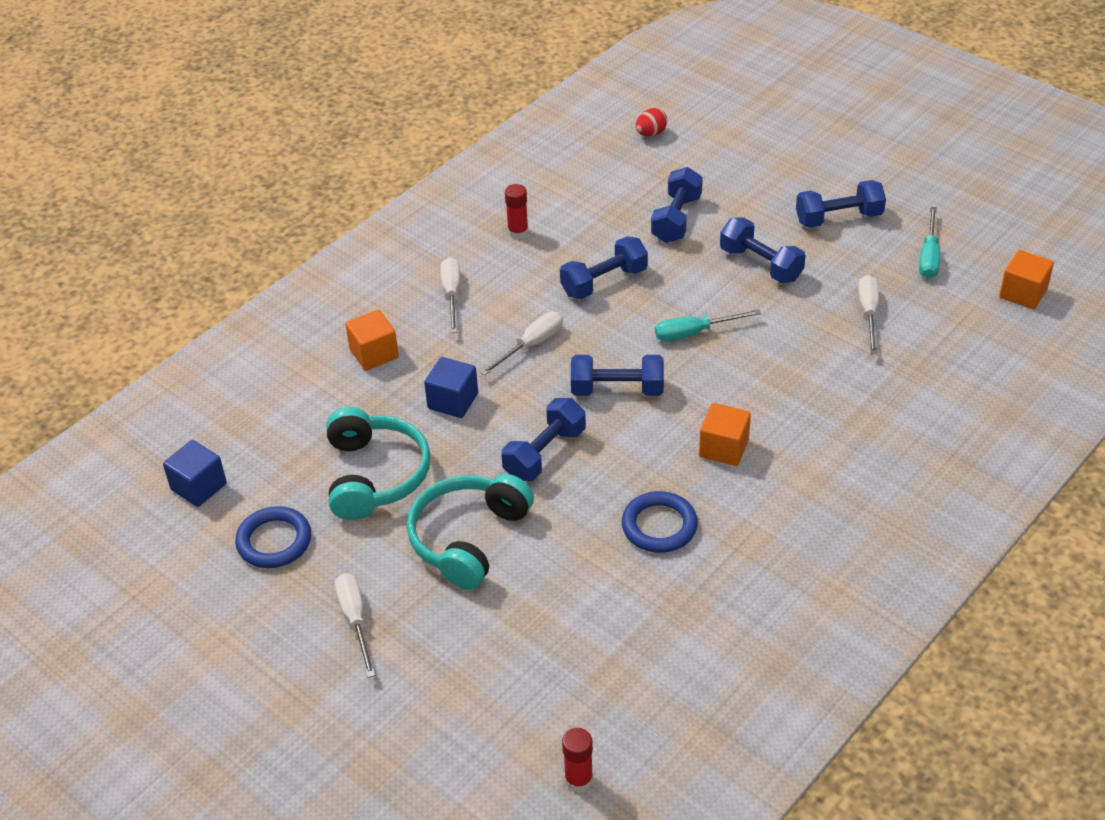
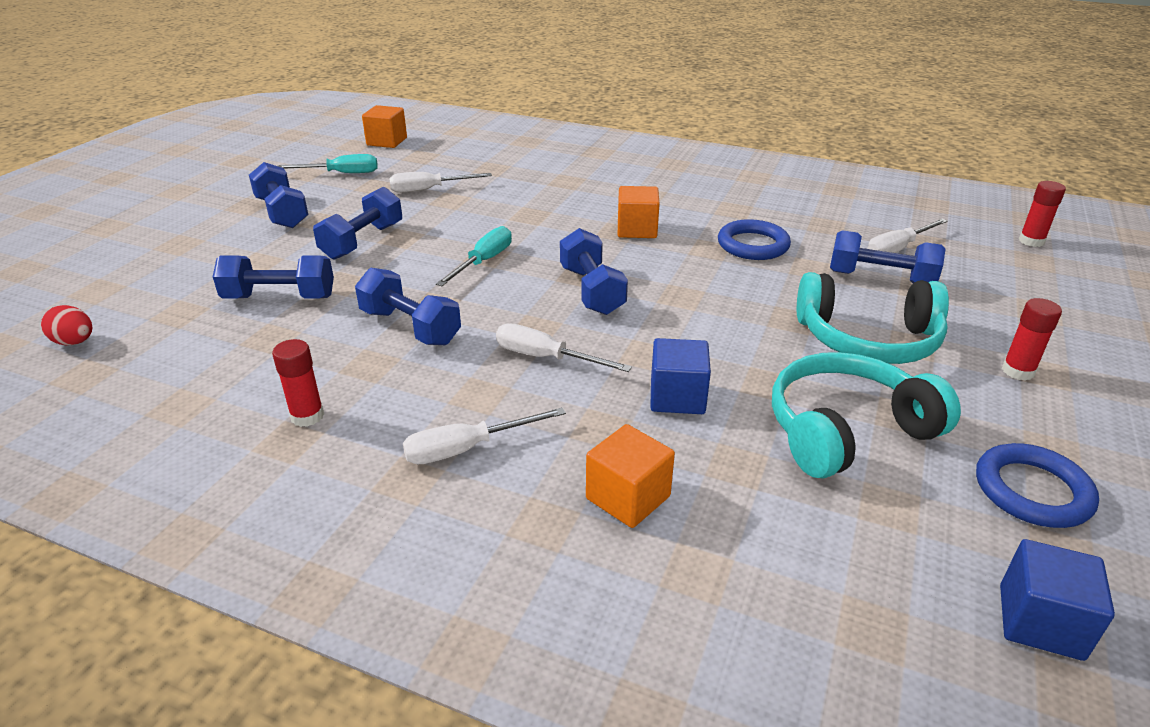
camera: 110 degrees left, 10 degrees down
(355, 620) = (1049, 388): white screwdriver -> white screwdriver (897, 249)
(383, 613) = (1018, 371): none -> red glue stick
(545, 453) = (713, 316): blue dumbbell -> blue dumbbell (880, 278)
(694, 333) = (483, 262): turquoise screwdriver -> turquoise screwdriver turned 120 degrees counterclockwise

